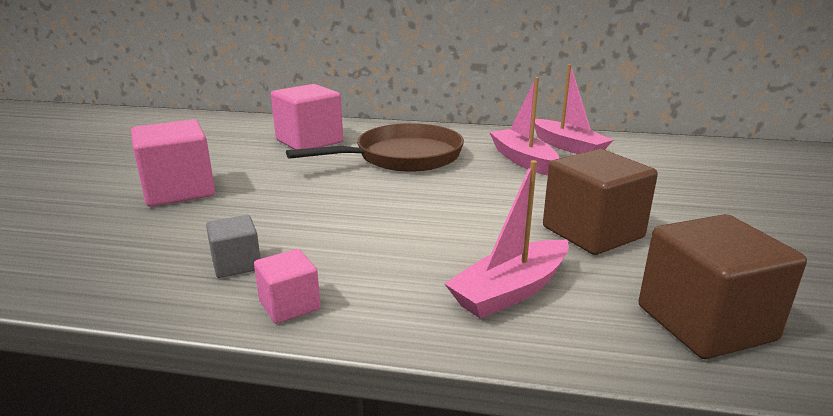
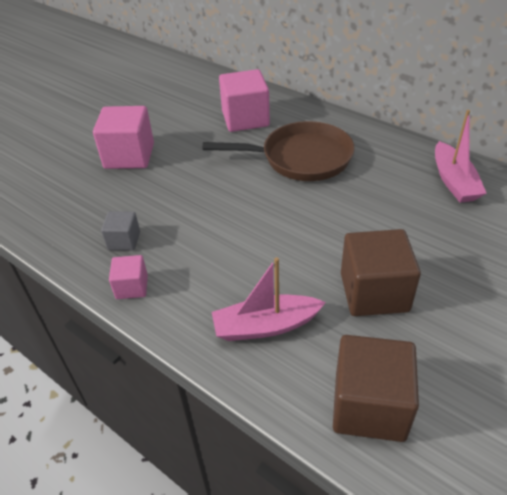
camera: 30 degrees right, 20 degrees up
(523, 160) = (395, 189): pink boat -> none

